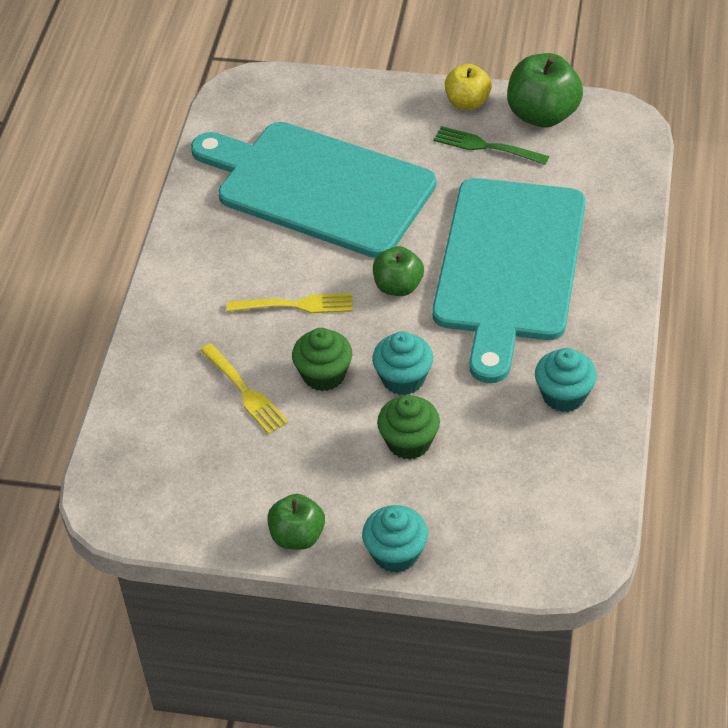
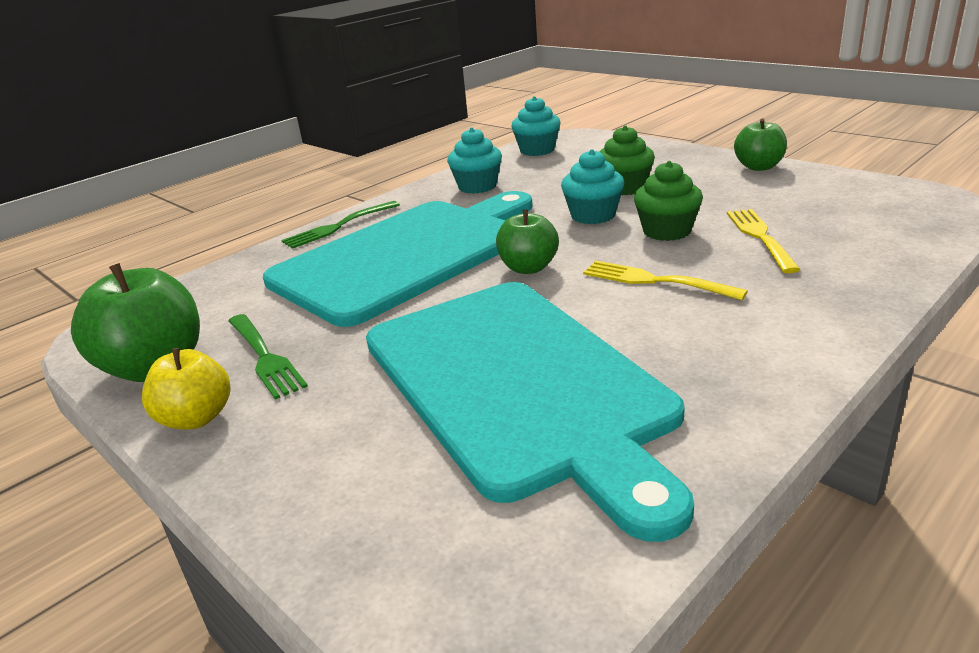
camera: 145 degrees left, 20 degrees down
(396, 553) = (685, 152): turquoise cupcake -> turquoise cupcake (537, 150)
(620, 282) = (339, 226): none -> green fork

